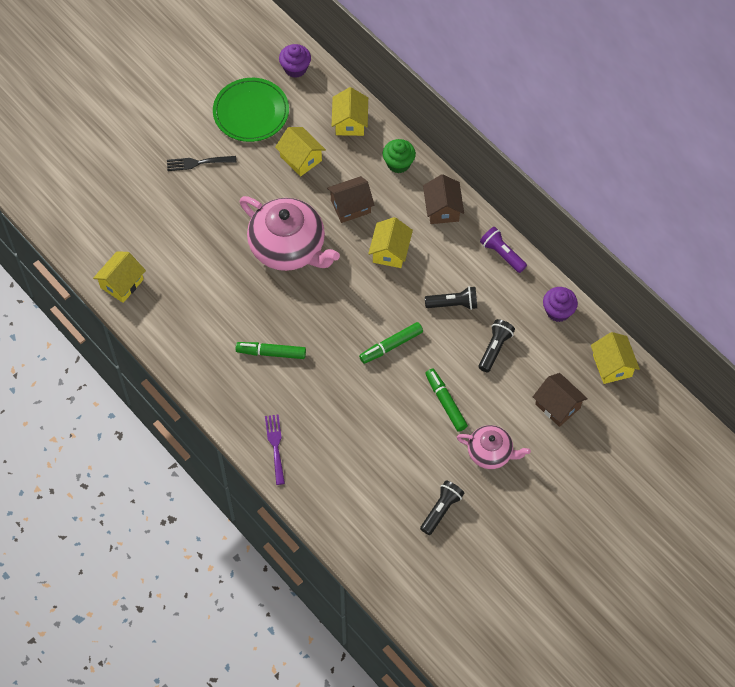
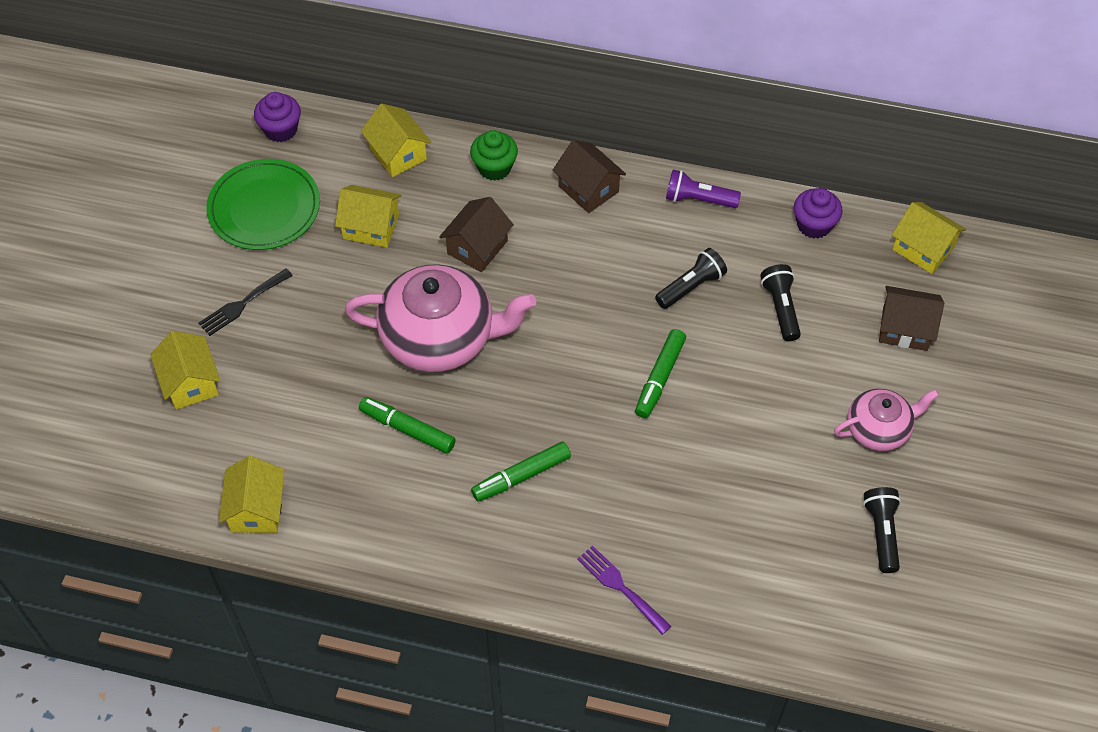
camera: 35 degrees left, 5 degrees down
(390, 251) = (567, 271): yellow house -> yellow house (190, 383)
(445, 403) = (779, 404): green marker -> green marker (408, 429)

